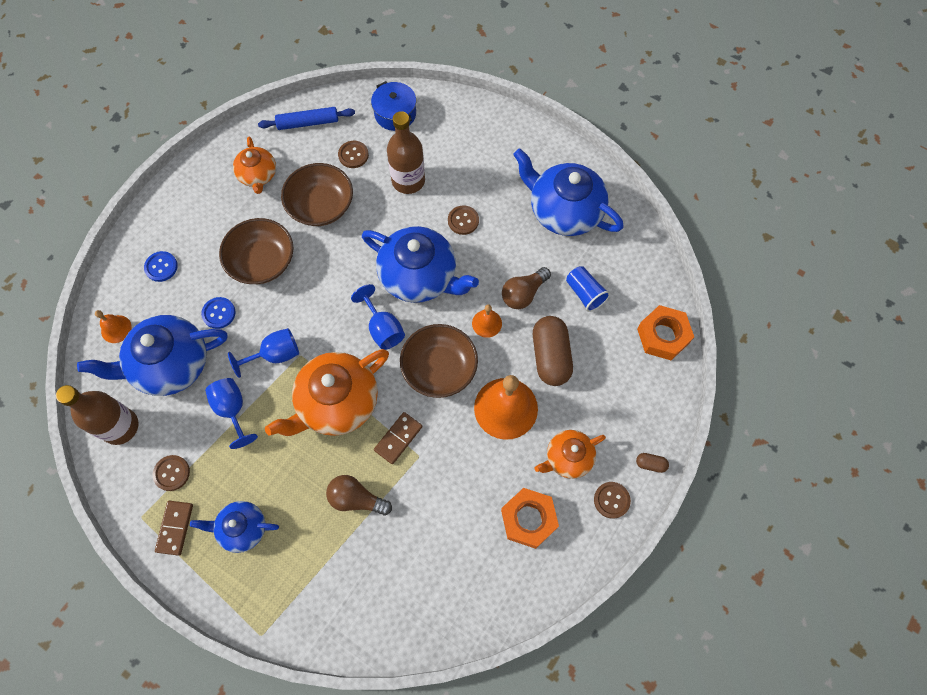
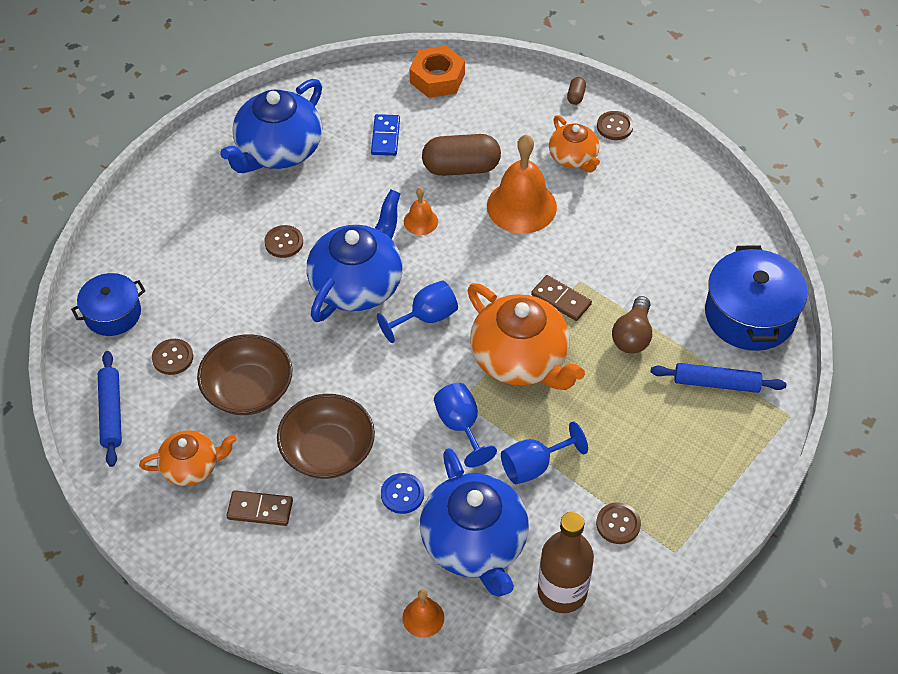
camera: 90 degrees left, 15 degrees down
(161, 267) = (329, 572): blue button -> none
(175, 528) = (684, 513): brown domino -> brown domino (260, 510)
(242, 528) = (677, 443): blue teapot -> none
(300, 570) = (716, 383): none -> blue rolling pin
(375, 612) = (750, 315): none -> blue pot
(408, 181) = (220, 297): brown bottle -> none
(439, 368) = (476, 264): brown bowl -> none
(523, 294) = (384, 189): brown light bulb -> none
(528, 519) = (640, 190): orange nut -> none
(585, 293) = (385, 137): blue cup -> blue domino

